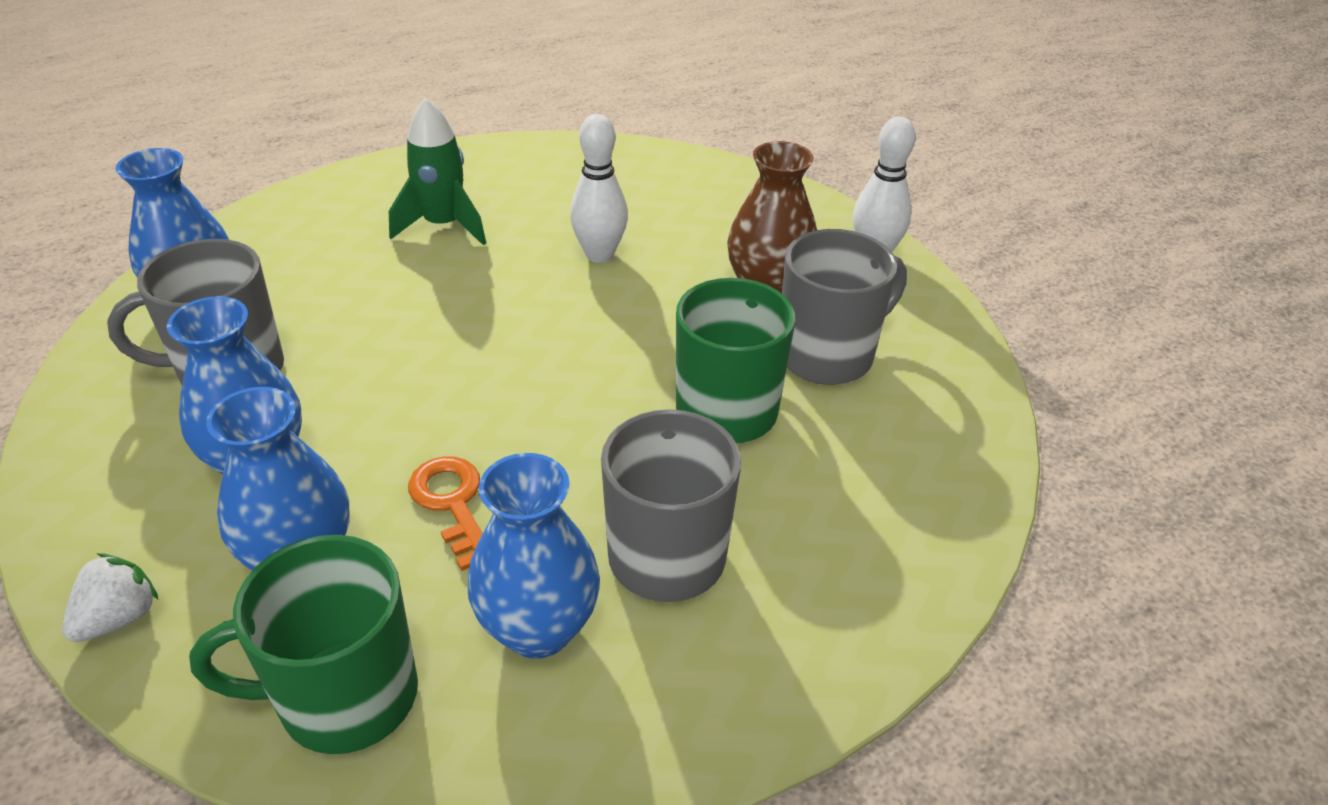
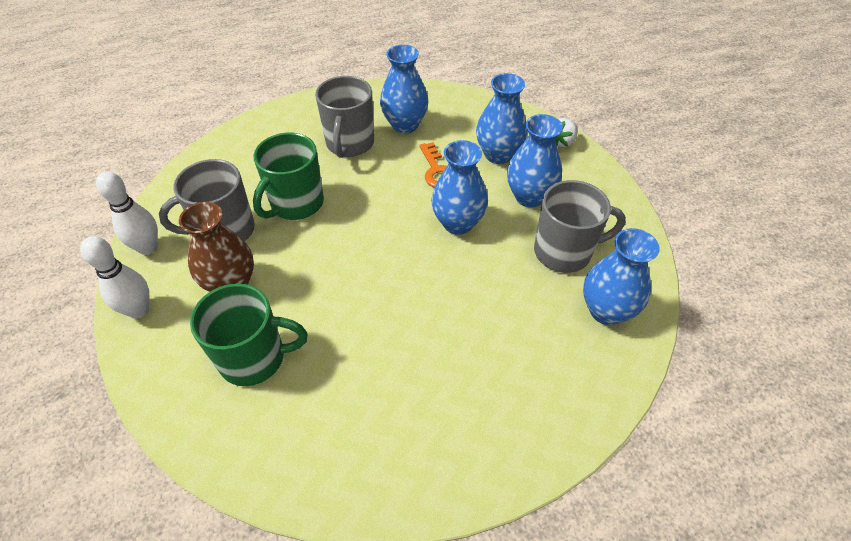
camera: 170 degrees left, 10 degrees up
(344, 697) = (472, 113): green mug -> green mug (254, 358)
(415, 401) = (458, 223): none -> blue vase
(443, 226) = (447, 377): green rocket -> none
(599, 254) = (333, 330): white bowling pin -> white bowling pin (148, 247)

